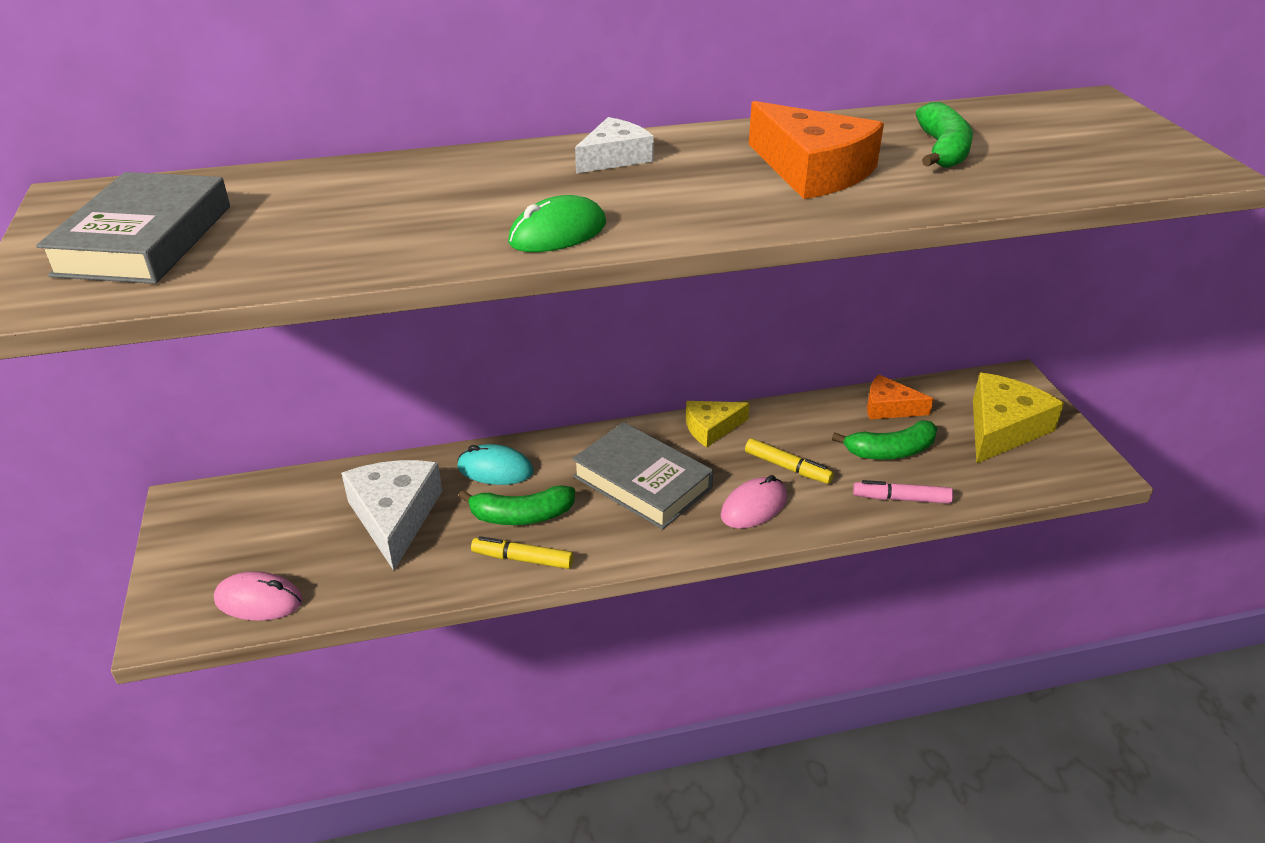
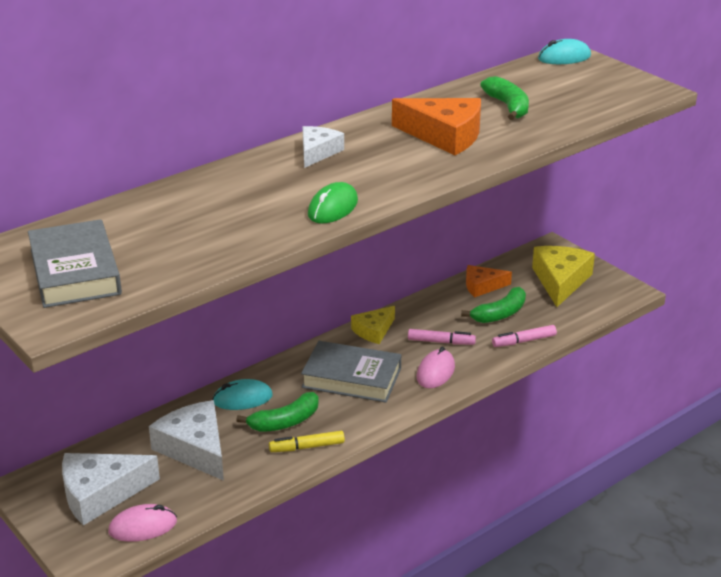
camera: 25 degrees left, 5 degrees down
(251, 540) = (100, 494): none -> white cheese
(787, 467) = (441, 342): yellow marker -> pink marker
(1082, 103) = (564, 57): none -> turquoise mouse

